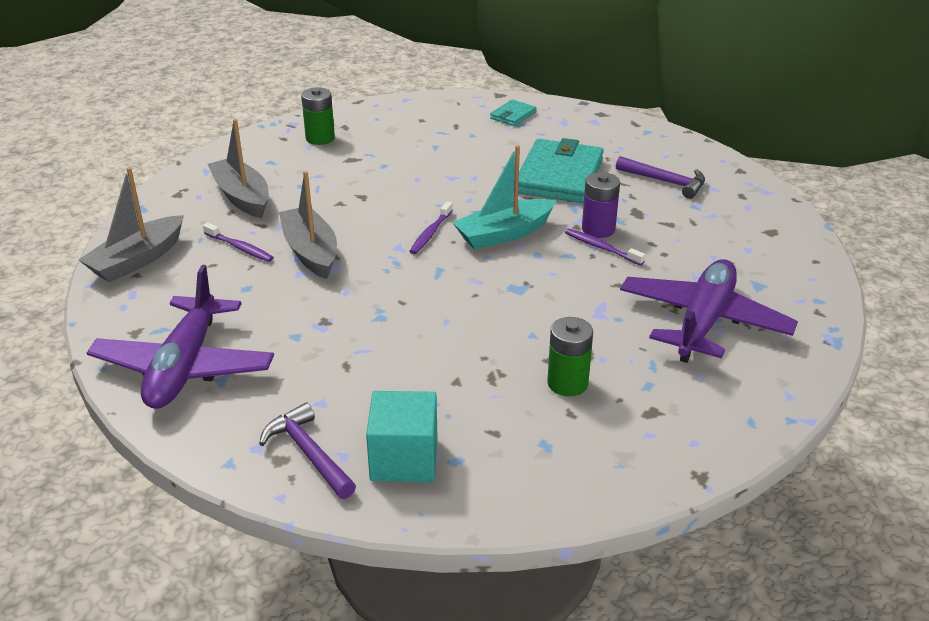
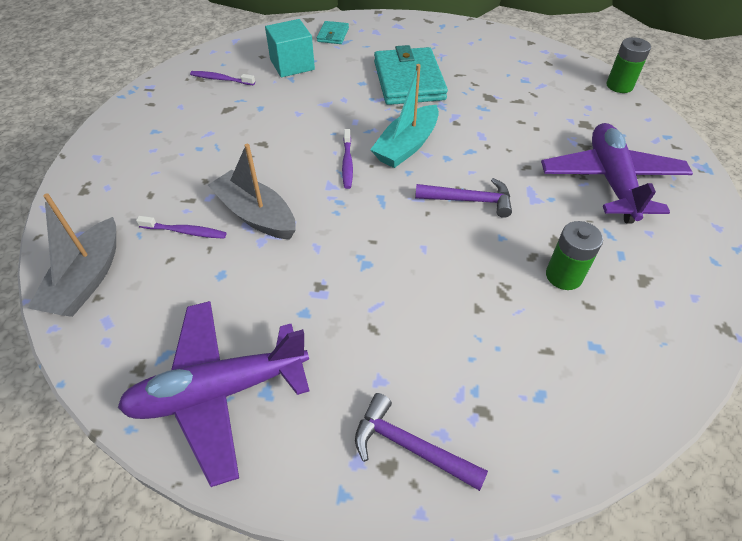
camera: 25 degrees left, 15 degrees up
(184, 366) = (219, 391): purple plane -> purple plane turned 90 degrees clockwise
(242, 197) = (151, 175): grey boat -> none
(320, 138) = (185, 95): green battery -> green battery (619, 86)
(404, 459) = (497, 414): turquoise cube -> turquoise cube (292, 65)
(598, 229) = (473, 120): purple battery -> none
(601, 248) = (489, 136): purple toothbrush -> purple toothbrush (221, 79)
(665, 182) = (488, 65): purple hammer -> purple hammer (469, 200)

